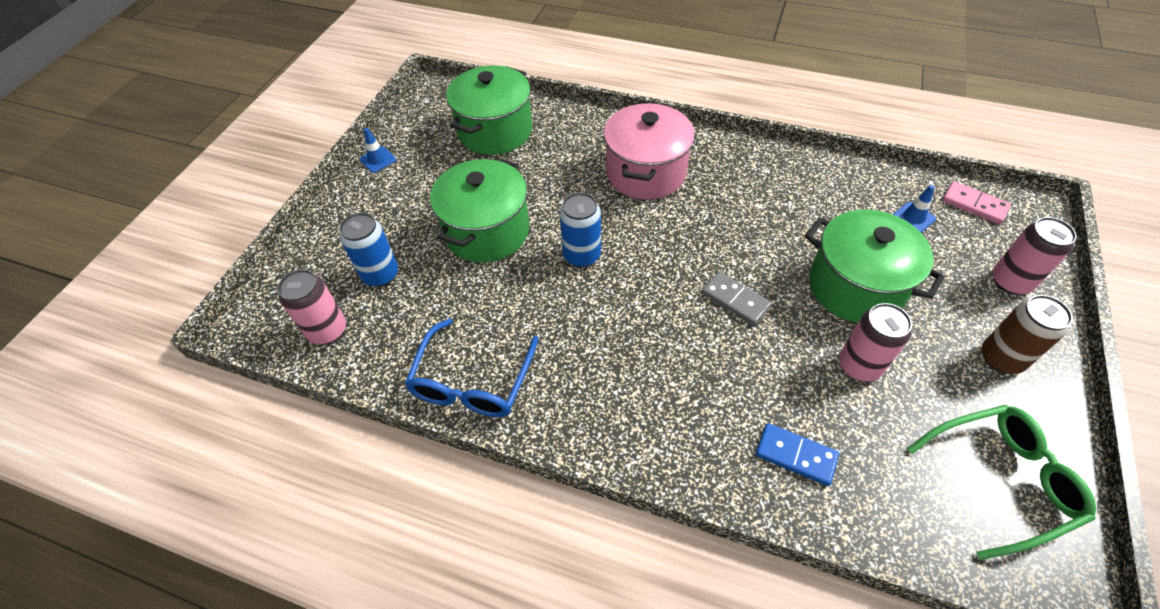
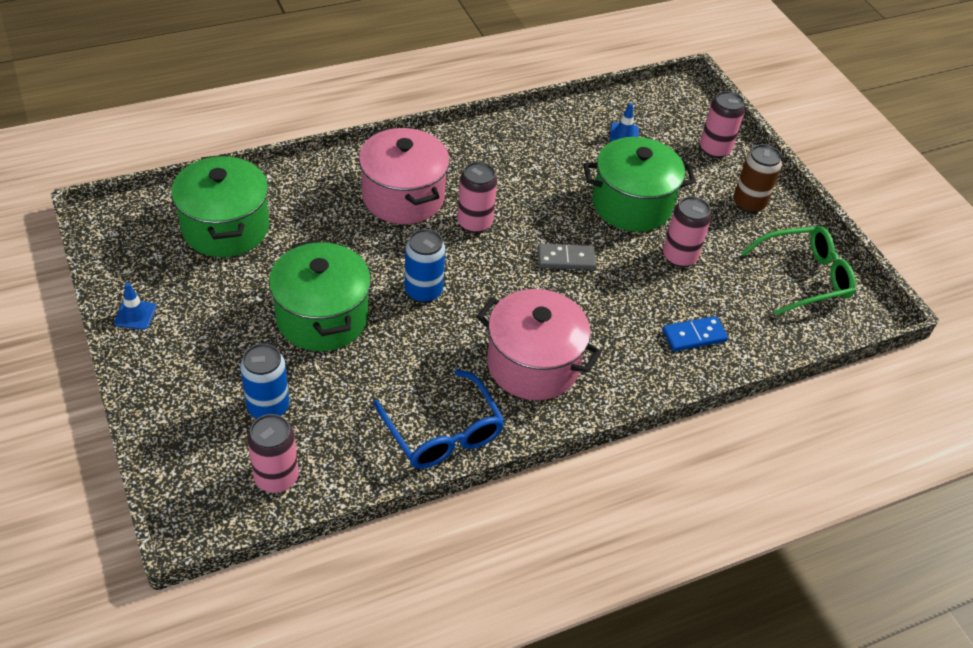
camera: 50 degrees left, 5 degrees down
(606, 375) = (533, 364): none -> pink pot
(683, 223) = (474, 223): none -> pink can
(974, 205) = (652, 104): pink domino -> none
(1001, 480) = (804, 277): green glasses -> green glasses turned 45 degrees clockwise

